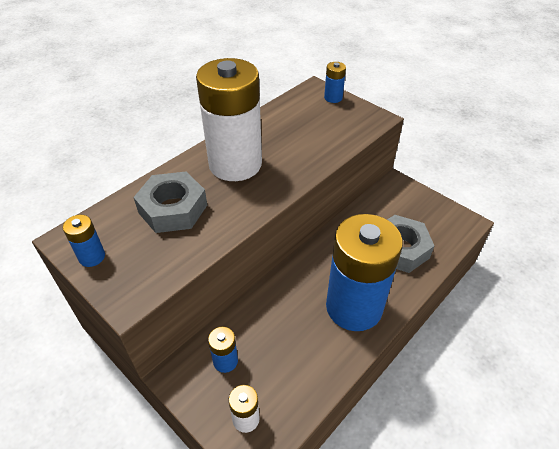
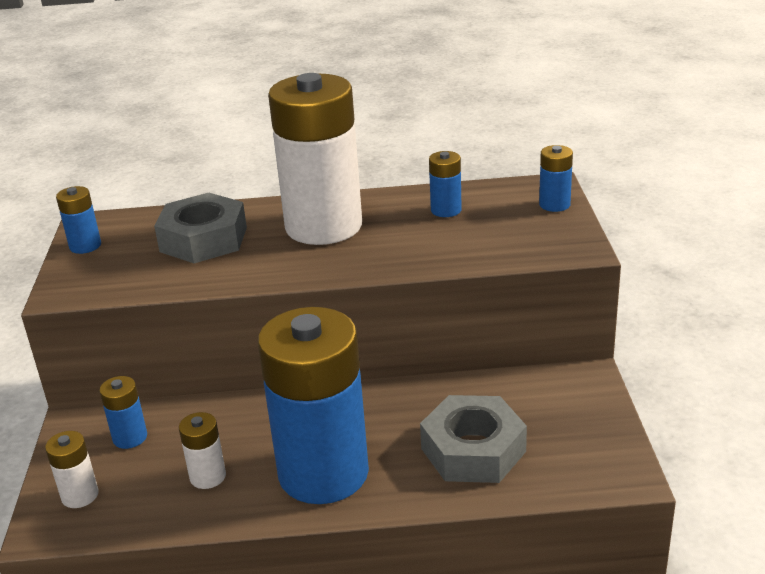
camera: 45 degrees right, 15 degrees down
(286, 124) = (446, 210): none -> blue battery
(301, 351) = (208, 476): none -> white battery

